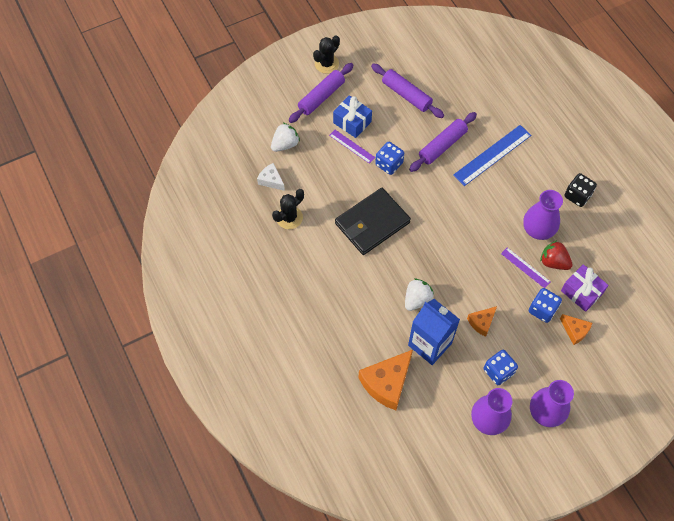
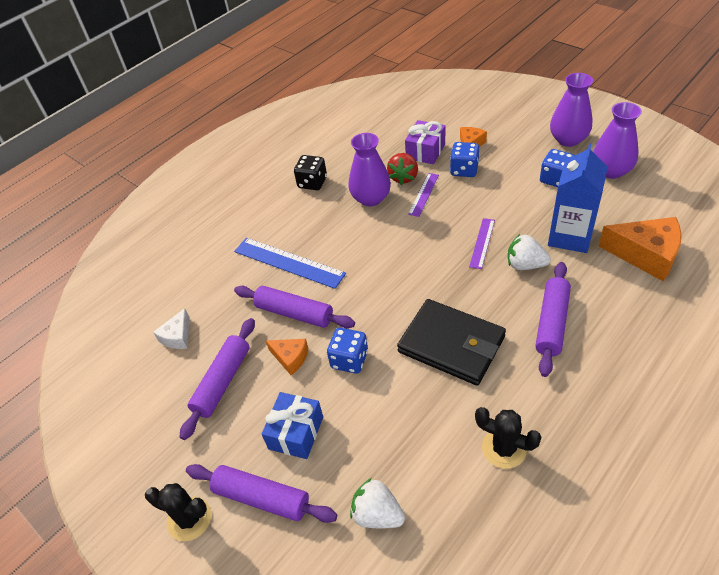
camera: 105 degrees left, 15 degrees down
(271, 180) = (455, 505): white cheese -> white cheese (177, 336)
(352, 146) = (339, 416): purple ruler -> purple ruler (482, 243)
(359, 288) = (552, 323): none -> purple rolling pin
(481, 322) = (512, 206): orange cheese -> orange cheese (290, 358)

